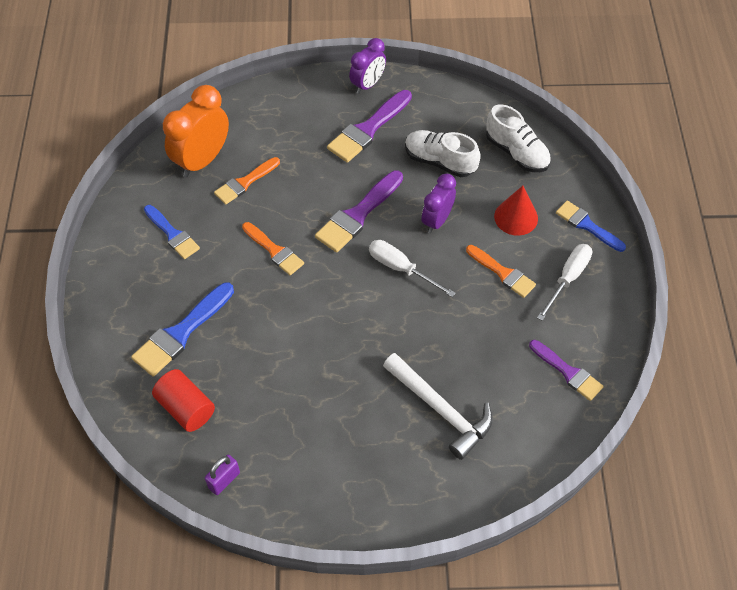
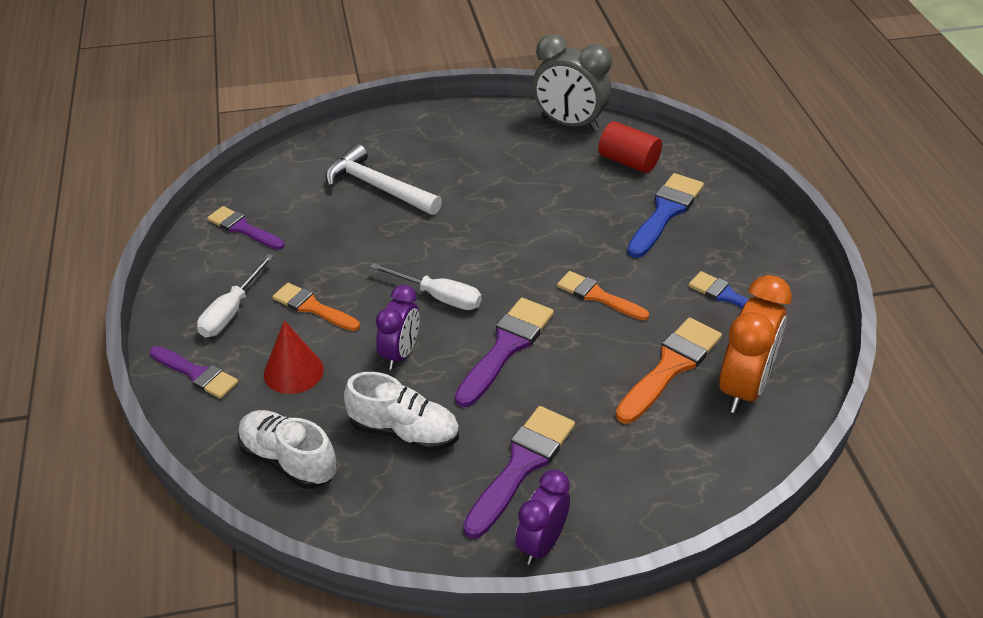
camera: 170 degrees right, 15 degrees down
(224, 480) = (569, 124): purple padlock -> grey clock
(245, 182) = (670, 367): orange brush -> orange brush, size x1.51
(587, 225) = (196, 374): blue brush -> purple brush

